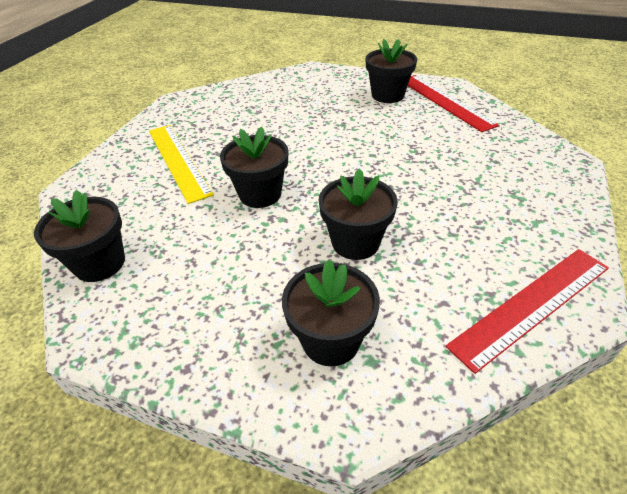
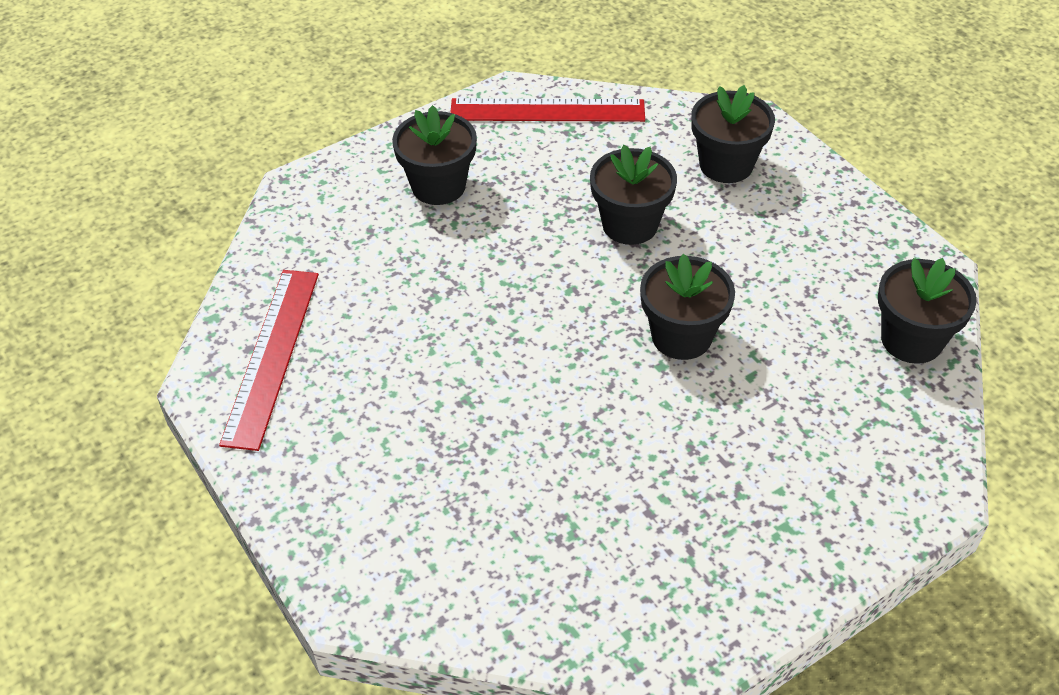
camera: 145 degrees left, 5 degrees up
(178, 160) = (757, 464): yellow ruler -> none
(387, 95) = (326, 424): black flower pot -> black flower pot (438, 186)

